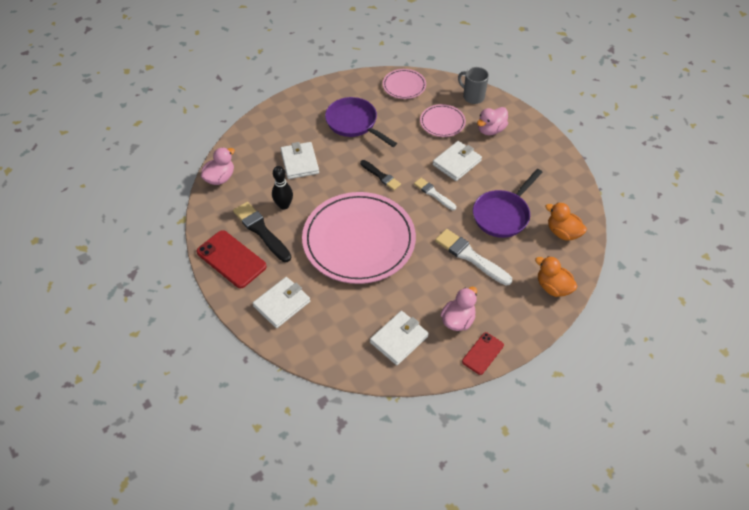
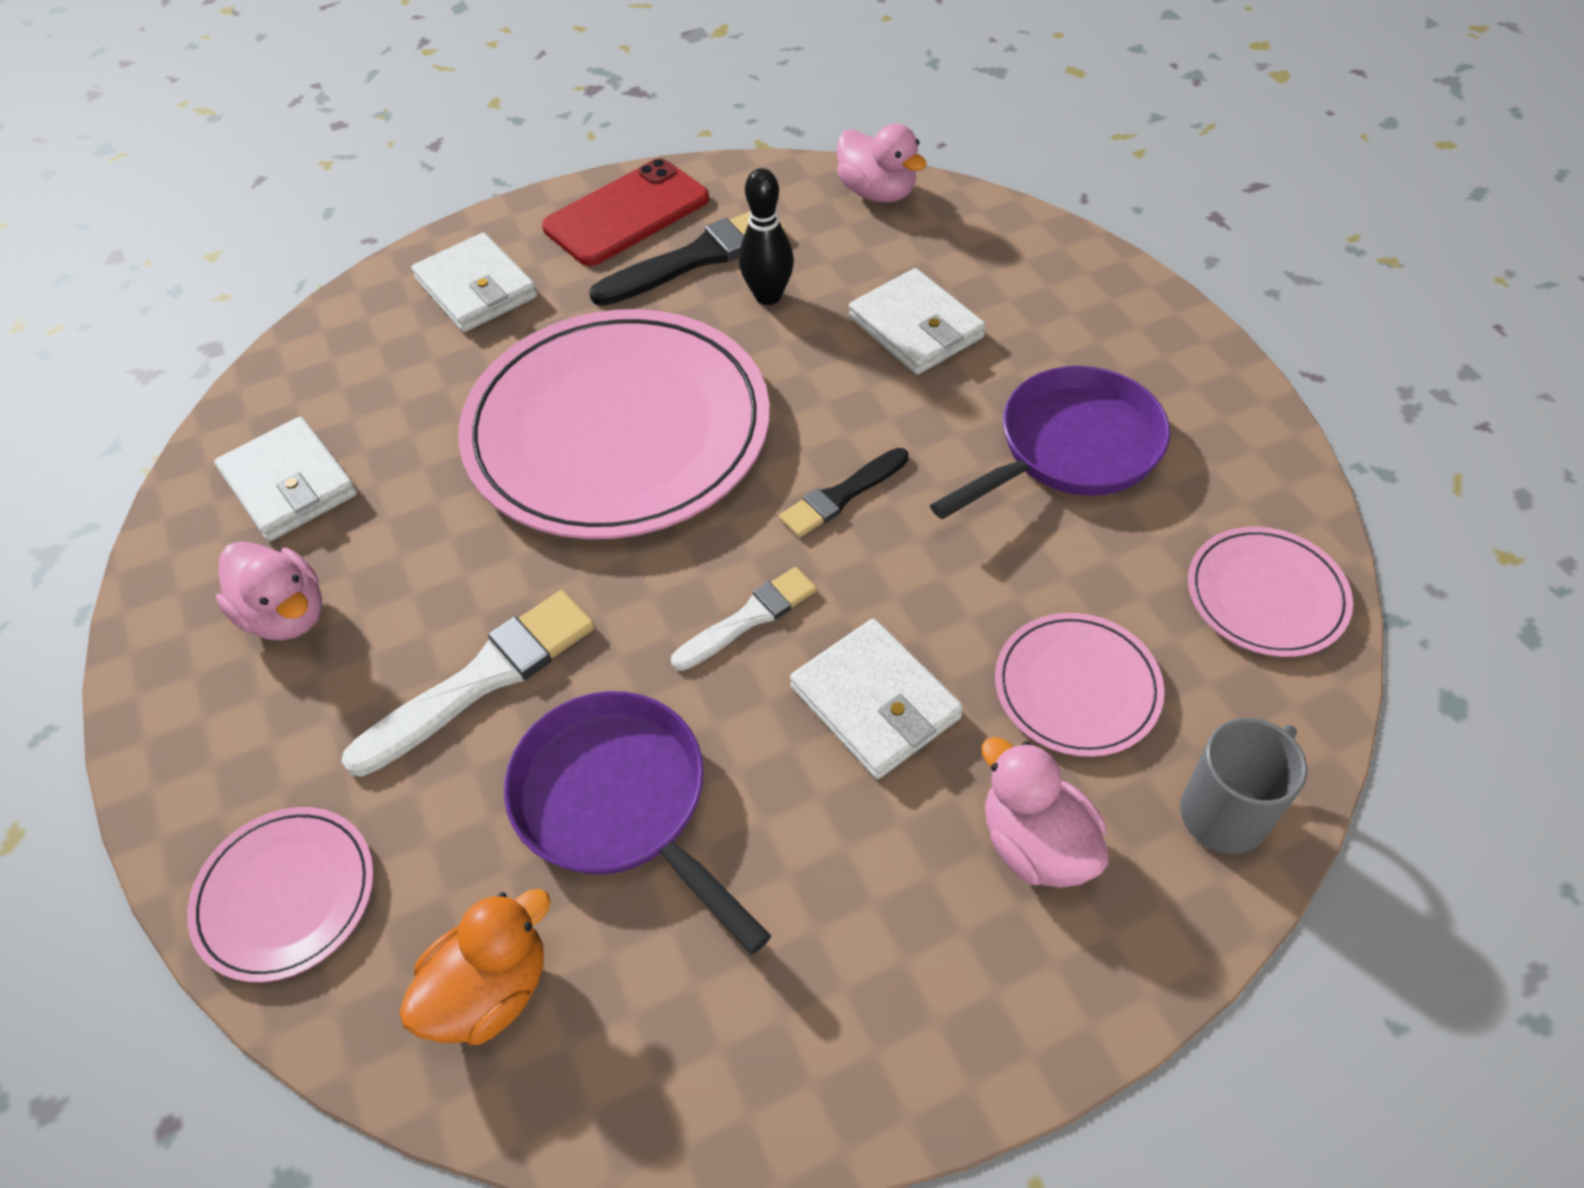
camera: 100 degrees right, 0 degrees up
(299, 162) = (915, 328): white wallet -> white wallet turned 60 degrees clockwise
(483, 353) = (162, 656): red phone -> none
(553, 287) = (285, 895): orange duck -> pink plate

